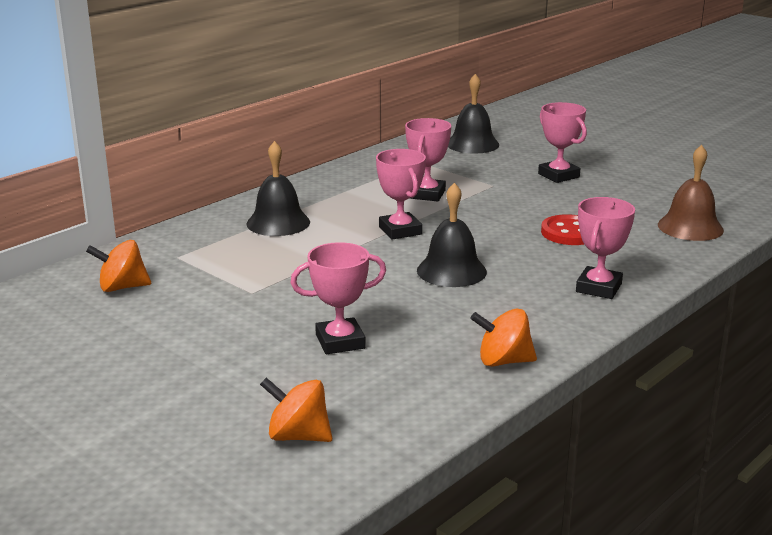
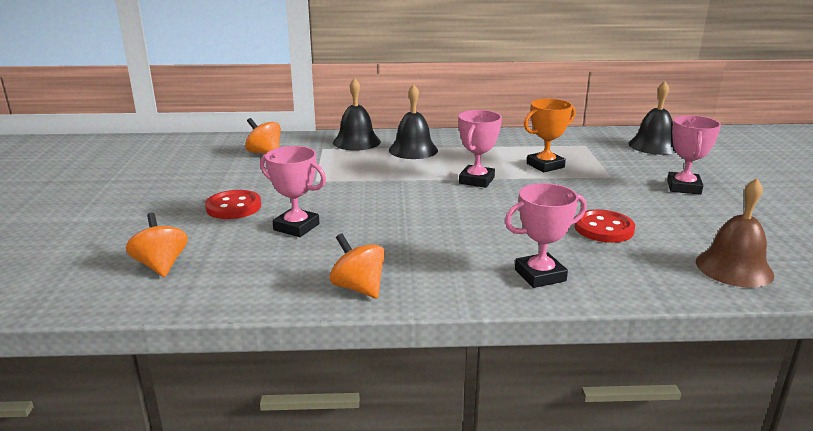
camera: 45 degrees right, 0 degrees up
(231, 354) = (233, 207): none -> red button
(427, 194) = (545, 165): pink trophy -> orange trophy
(451, 271) = (455, 217): black bell -> black bell (356, 142)

